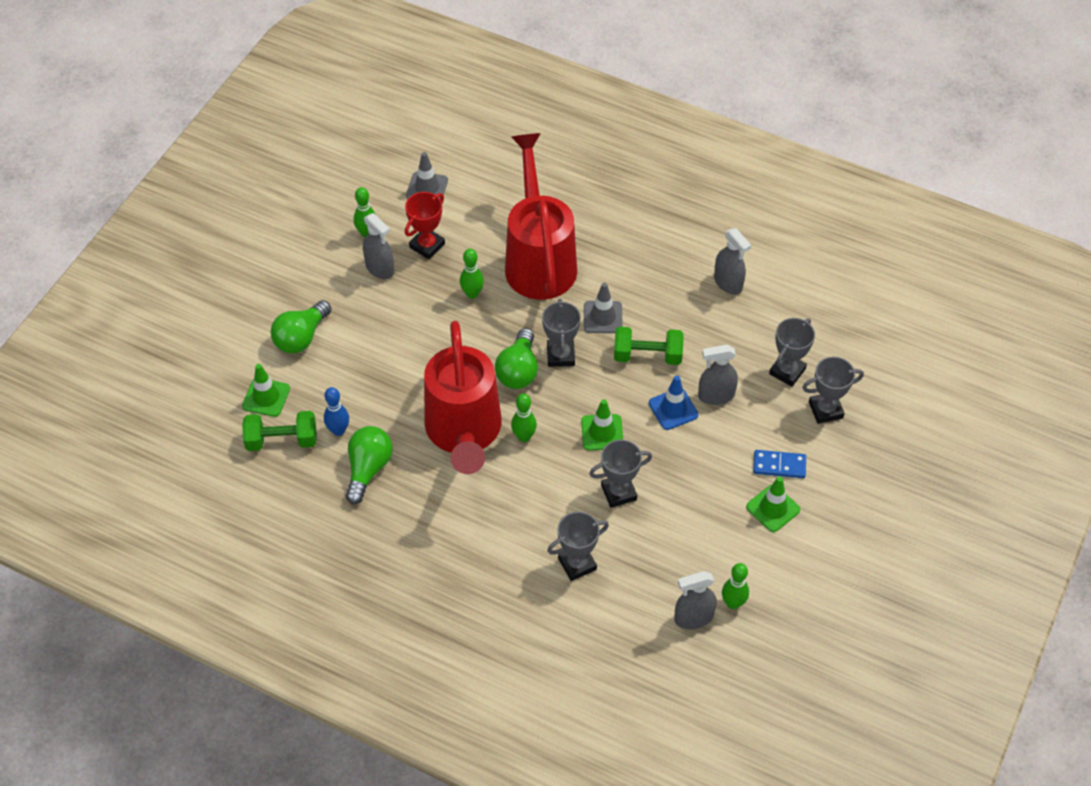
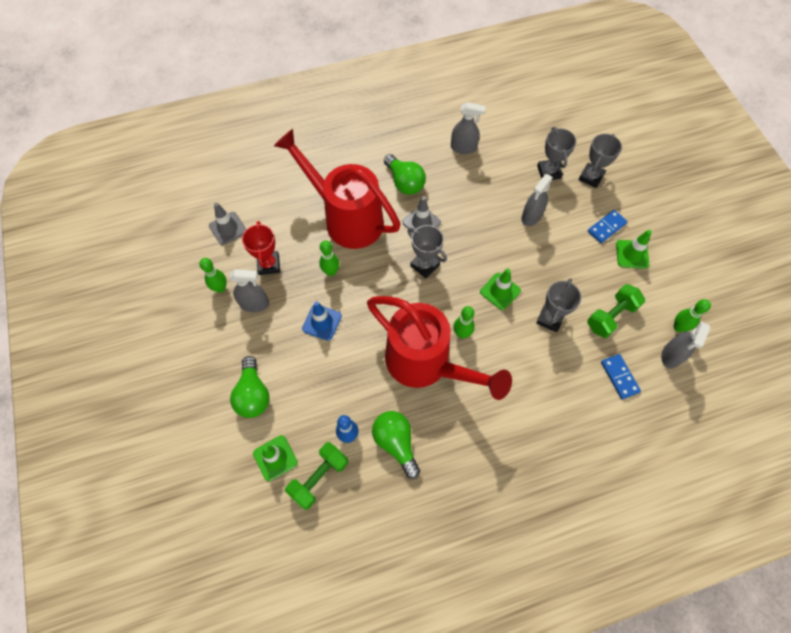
camera: 45 degrees left, 10 degrees up
(518, 370) = (412, 296): green light bulb -> green light bulb (404, 182)
(577, 564) = (580, 384): grey trophy -> none
(620, 590) = (619, 377): none -> blue domino
(647, 355) = (471, 224): green dumbbell -> green dumbbell (611, 316)
(673, 409) = (519, 243): blue traffic cone -> blue traffic cone (322, 322)

